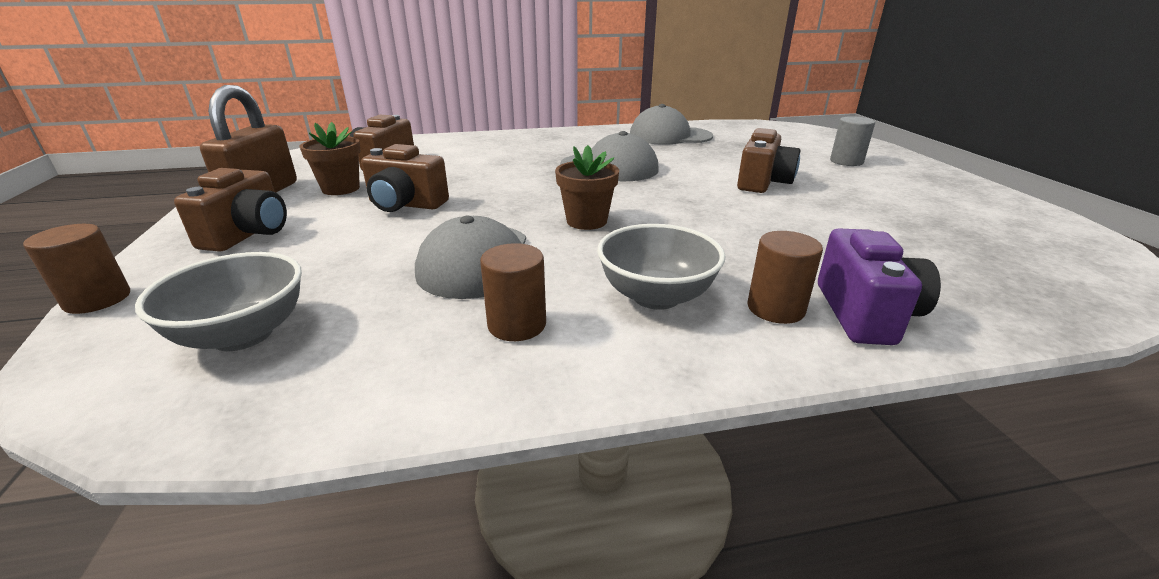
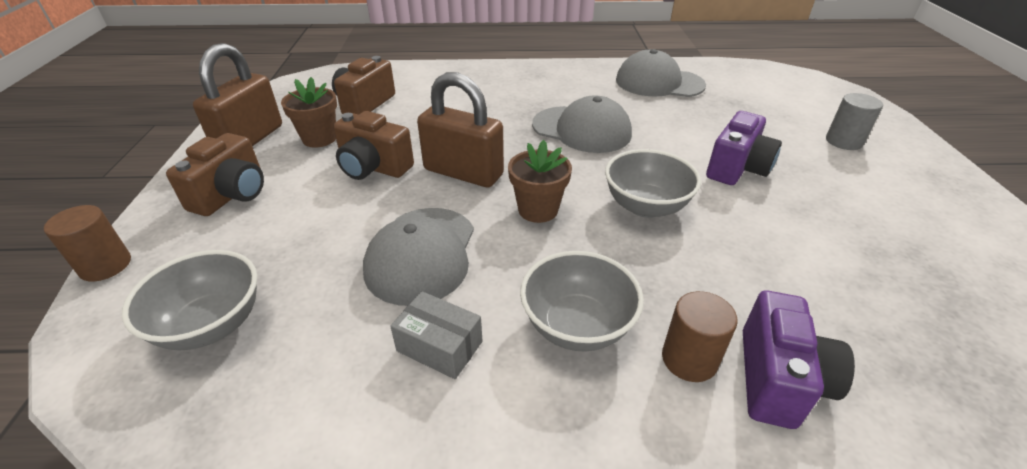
camera: 10 degrees right, 10 degrees up
(502, 202) = (463, 172): none -> brown padlock
(517, 325) = (439, 346): brown cylinder -> grey box
(690, 211) = (645, 206): none -> grey bowl
(763, 182) = (737, 168): brown camera -> purple camera

